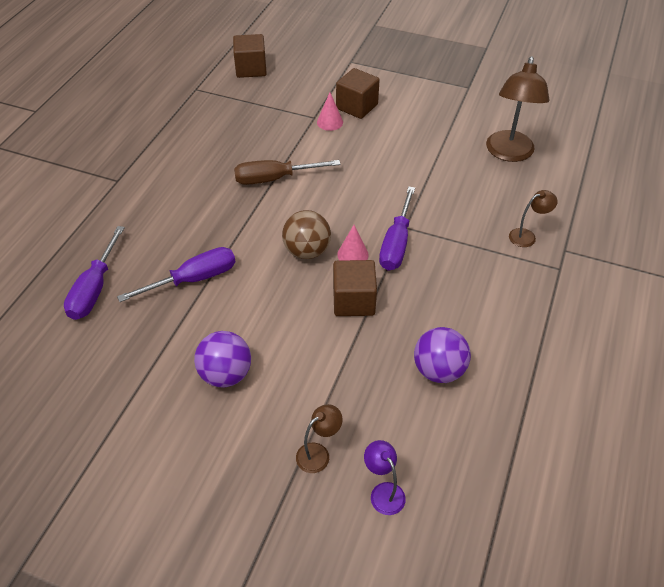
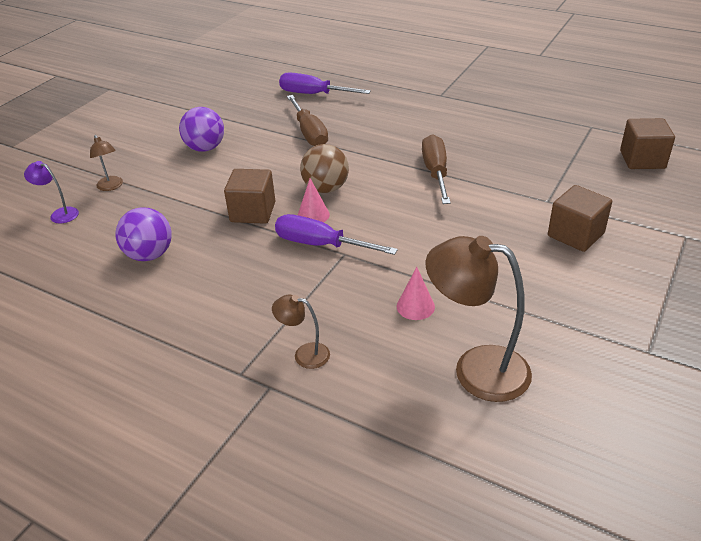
camera: 100 degrees right, 10 degrees down
(194, 279) = (309, 133): purple screwdriver -> brown screwdriver
(330, 122) = (539, 212): pink cone -> pink cone (415, 306)
(383, 492) = (59, 214): purple lamp -> purple lamp turned 135 degrees counterclockwise
(527, 236) = (304, 354): brown lamp -> brown lamp turned 120 degrees clockwise

